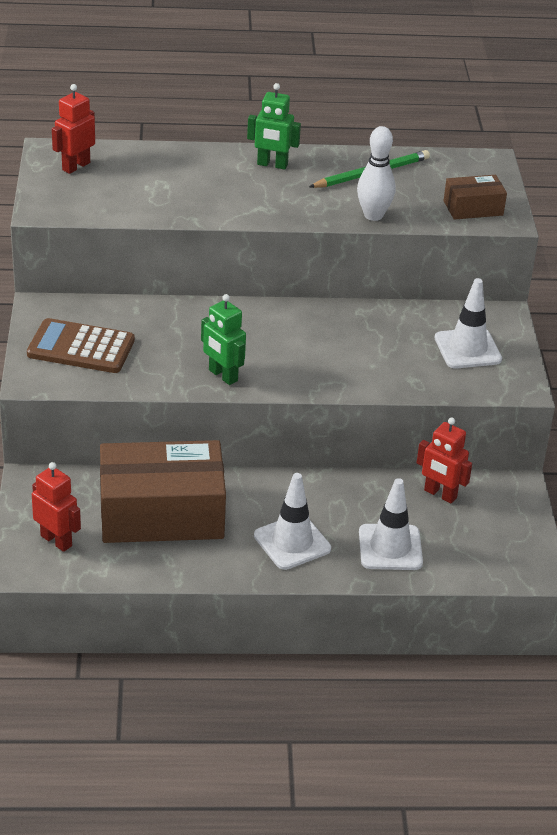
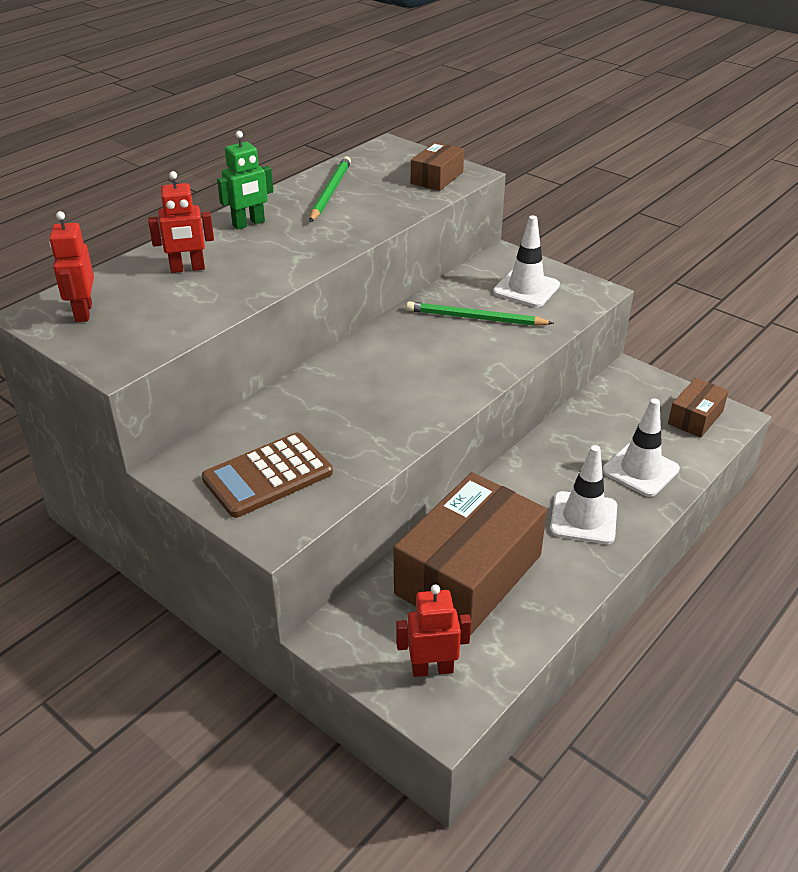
camera: 45 degrees left, 0 degrees up
(222, 375) = (413, 417): green robot -> none
(373, 215) = (386, 217): white bowling pin -> none
(386, 344) = (475, 318): none -> green pencil
(440, 494) = (603, 411): red robot -> red robot (187, 268)
(504, 550) = (695, 418): none -> brown box

